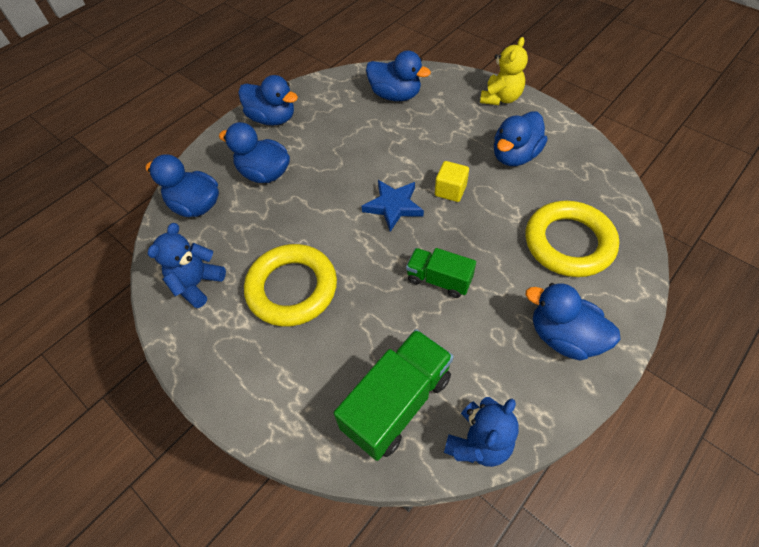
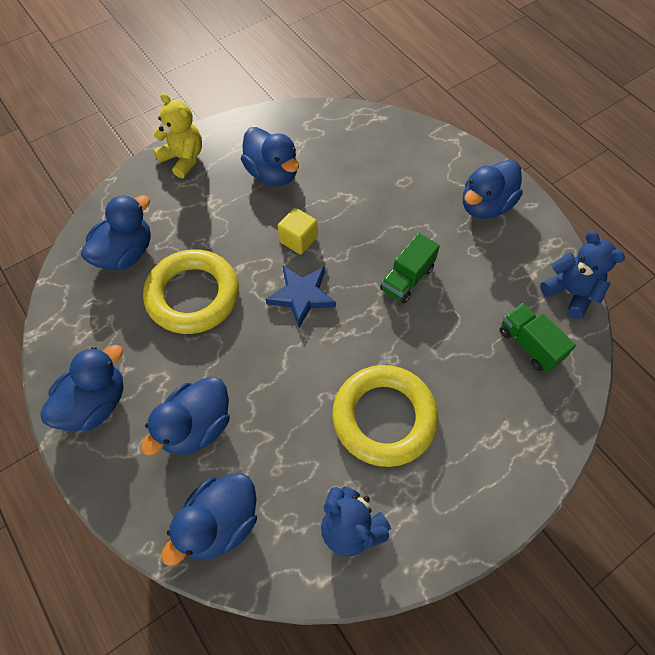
camera: 80 degrees left, 5 degrees up
(397, 403) = (529, 345): green truck -> green truck, size x0.60
(568, 243) = (392, 169): yellow ring -> yellow ring (193, 295)

